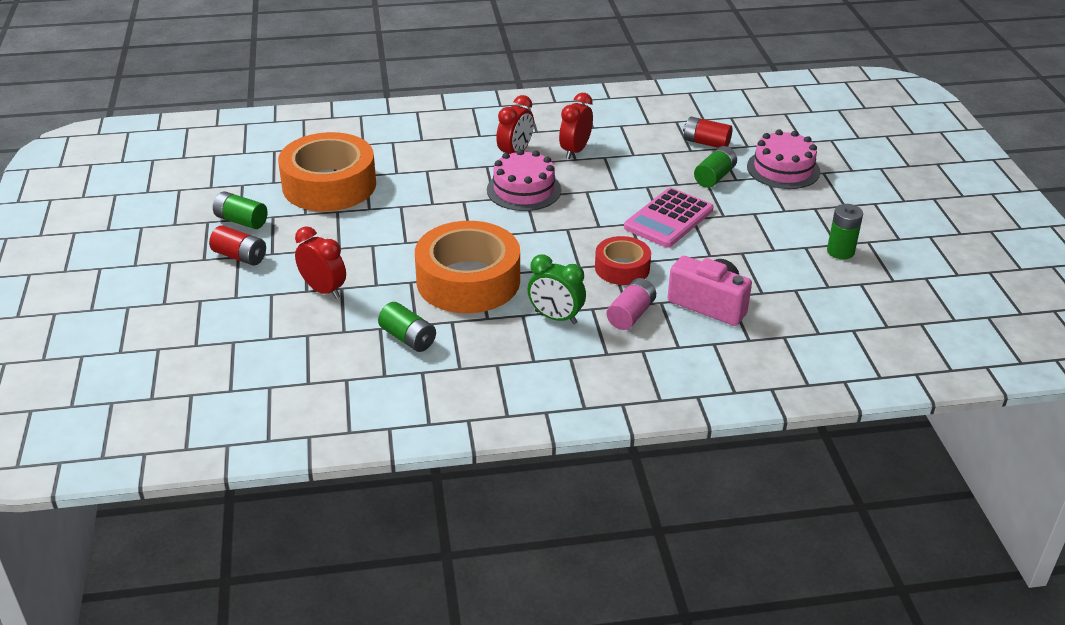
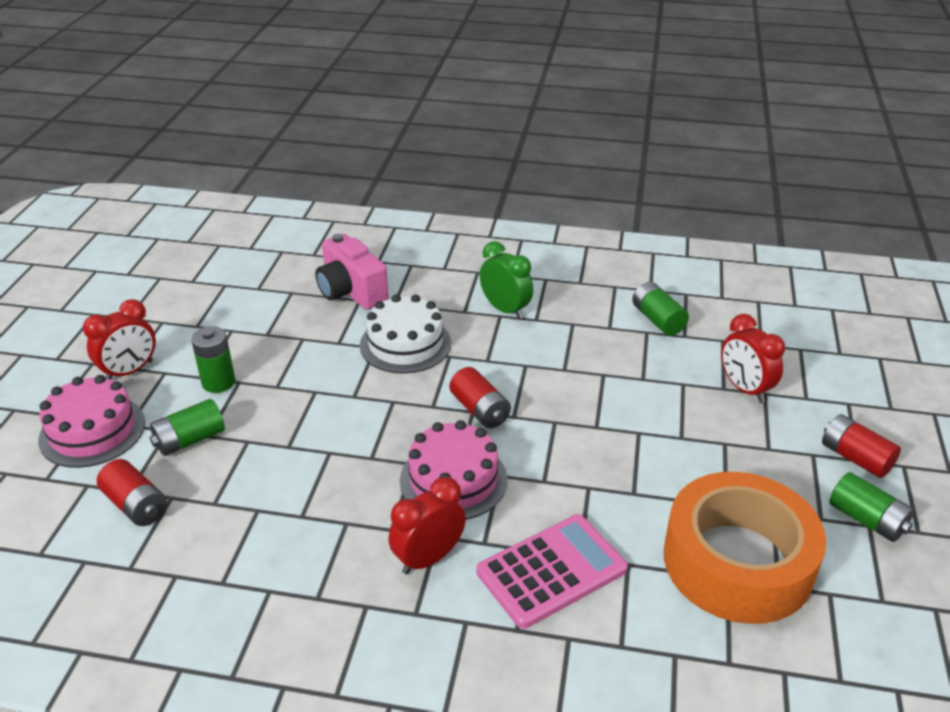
camera: 160 degrees left, 0 degrees up
(468, 281) = (578, 365): orange tape -> none
(530, 232) = (480, 410): none -> red battery
(575, 151) = (335, 539): red clock -> red clock (129, 371)
(622, 268) = (405, 344): red tape -> white cake
(631, 314) = (432, 298): pink battery -> none
(668, 219) = (305, 391): pink calculator -> pink calculator (551, 571)
(840, 251) = (169, 313): green battery -> green battery (218, 382)

